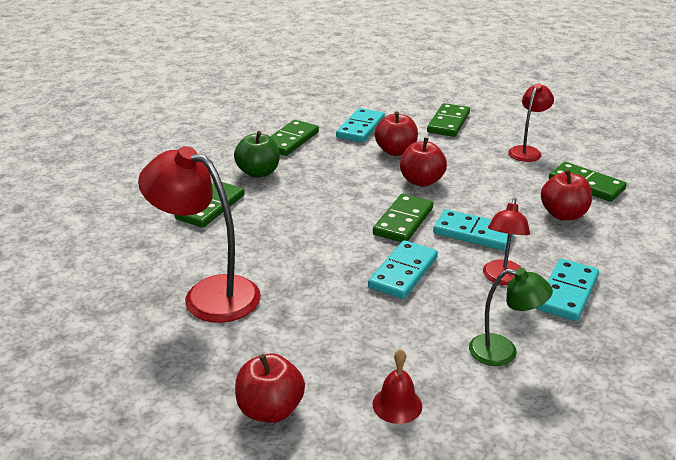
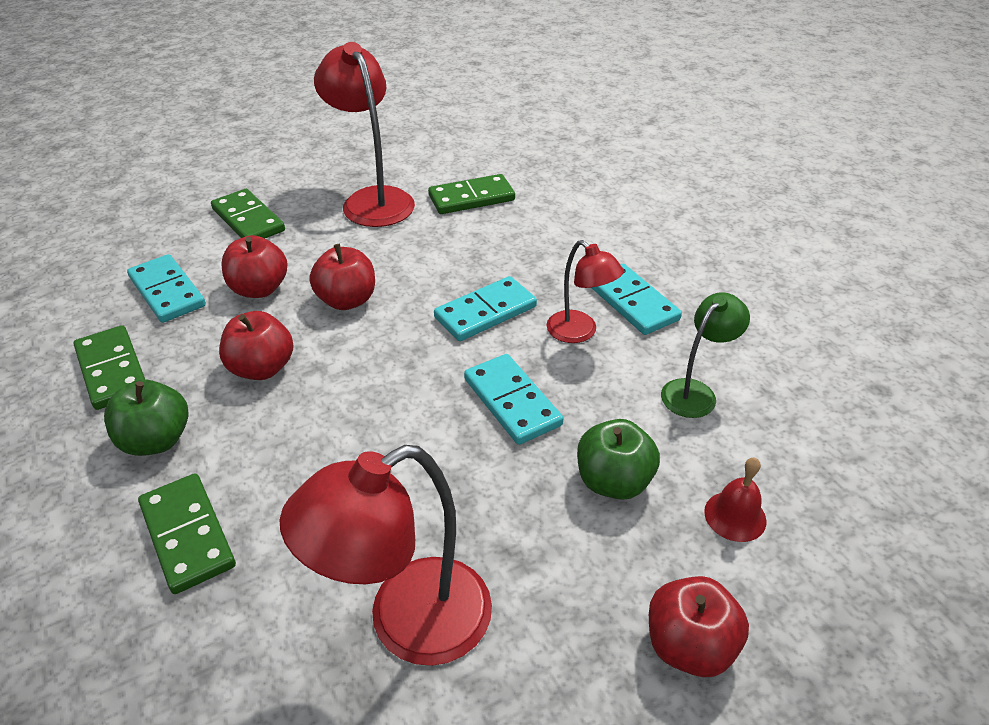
camera: 60 degrees left, 10 degrees up
(376, 337) = (613, 481): none -> green apple
(403, 221) = (413, 354): green domino -> none
(527, 151) = (372, 199): red lamp -> red lamp, size x1.72
(563, 214) = (507, 238): red apple -> red apple (262, 368)

